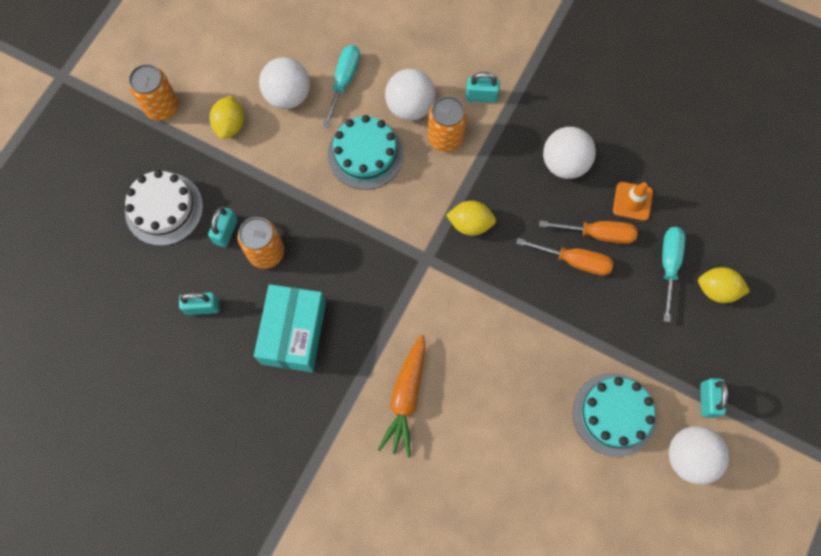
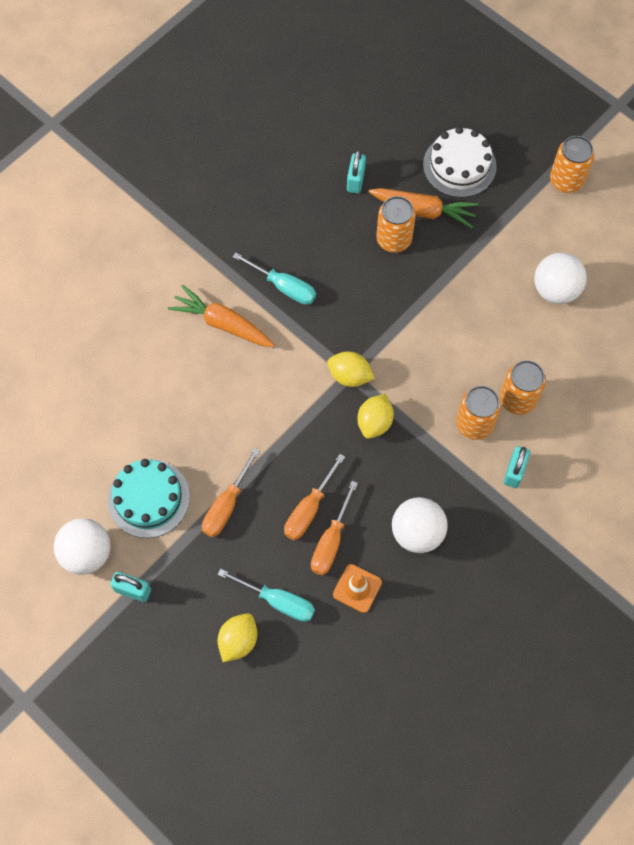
camera: 105 degrees right, 5 degrees down
(226, 231) = (423, 211): turquoise padlock -> orange carrot
(230, 125) = (534, 234): yellow lemon -> yellow lemon (349, 376)
(294, 333) = (310, 247): turquoise box -> none
(344, 82) = (560, 344): turquoise screwdriver -> turquoise screwdriver (283, 287)
(365, 154) = (474, 345): turquoise cake -> none
(410, 106) = (517, 399): white ball -> orange can
(595, 337) = (226, 505): none -> orange screwdriver

